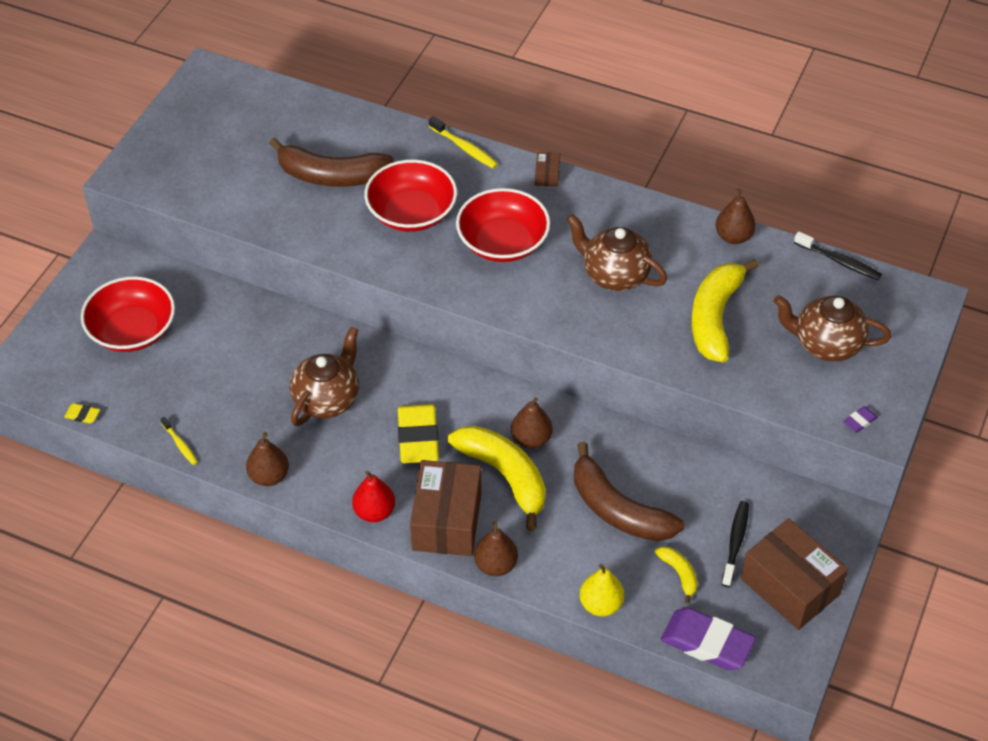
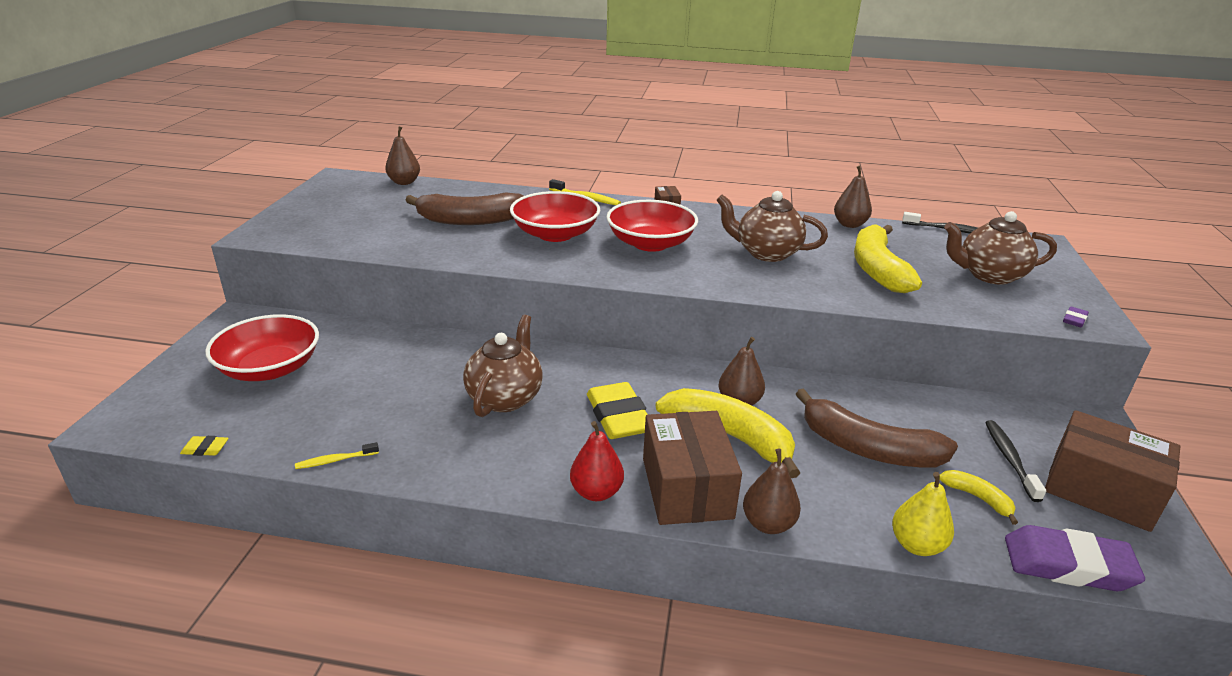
camera: 15 degrees left, 20 degrees down
(180, 444) = (335, 460): yellow toothbrush -> yellow toothbrush turned 120 degrees clockwise
(269, 476) = (454, 476): brown pear -> brown pear (404, 182)

